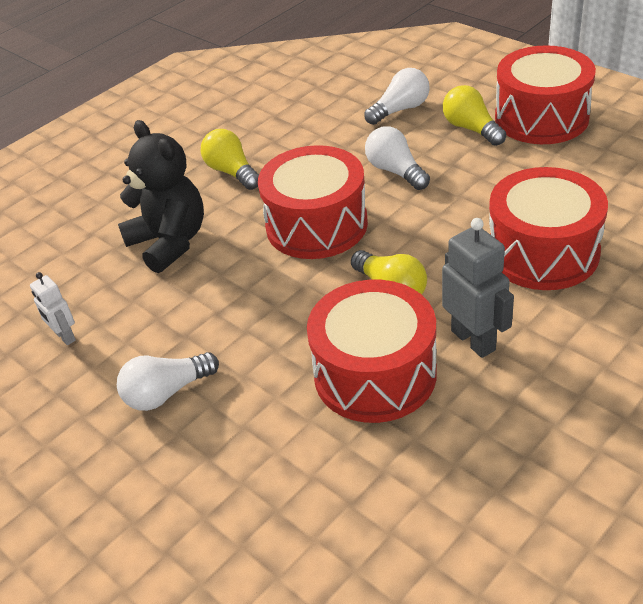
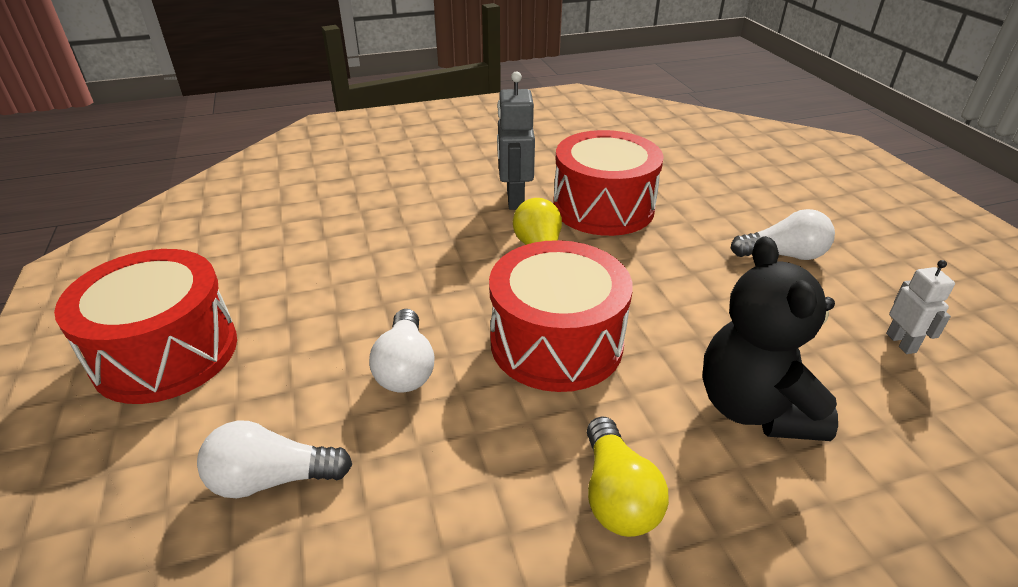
camera: 155 degrees left, 5 degrees down
(471, 129) = (250, 382): yellow light bulb -> none
(542, 252) = (391, 227): red drum -> none

